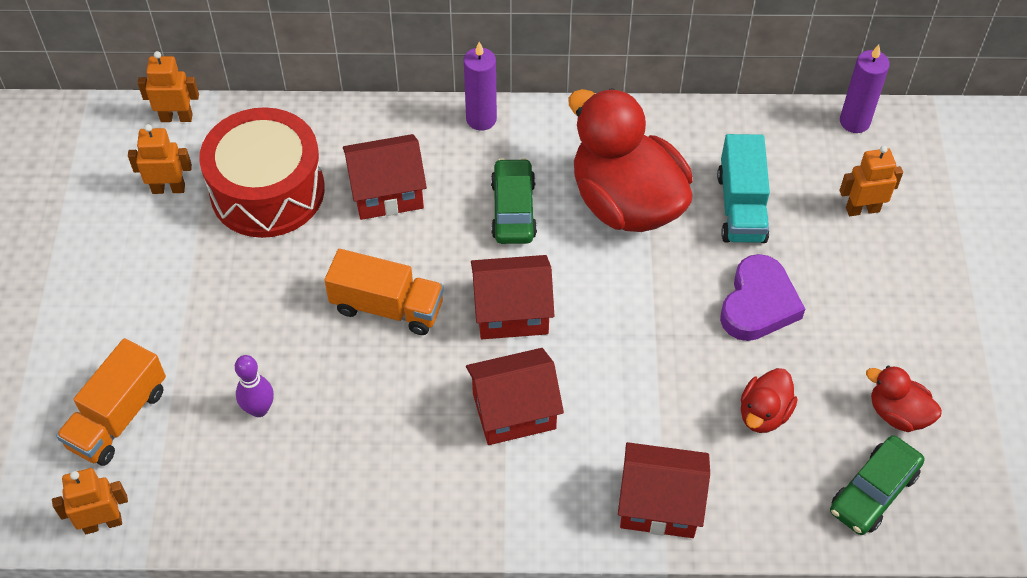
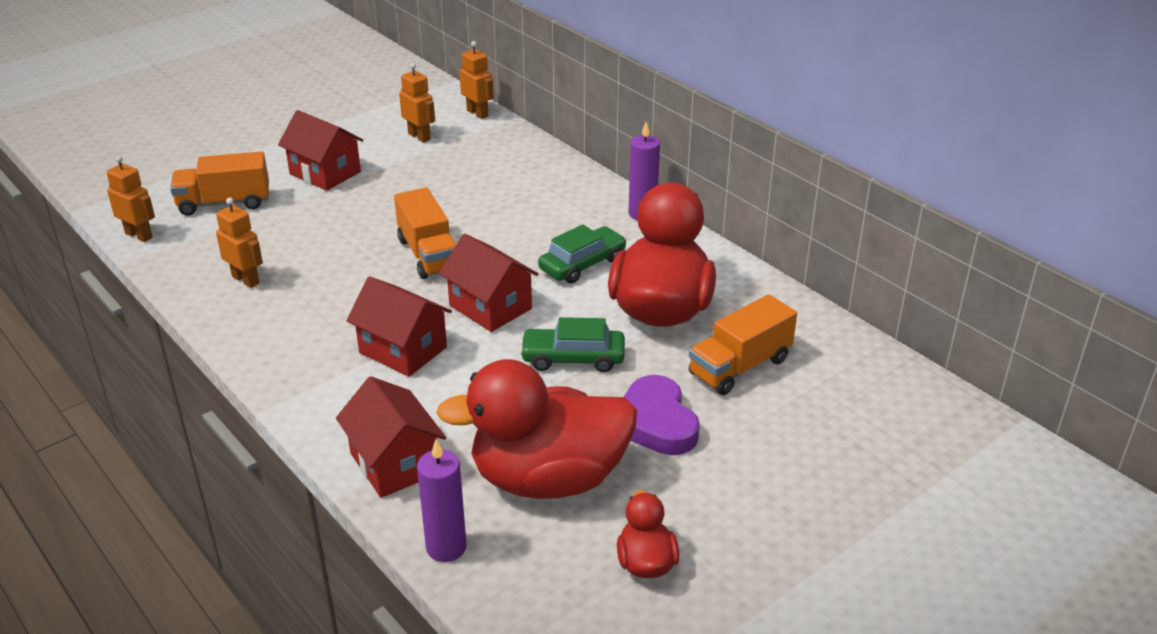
camera: 50 degrees right, 20 degrees down
(259, 409) = (286, 247): purple bowling pin -> none
(267, 191) = (464, 168): red drum -> none
(387, 192) = (524, 209): red house -> red house (325, 173)
(741, 207) = (739, 367): turquoise truck -> orange truck
(758, 304) = (655, 422): purple heart -> purple heart turned 90 degrees clockwise
(764, 413) = (548, 479): red duck -> red duck, size x2.19
(854, 121) = (922, 385): purple candle -> purple candle (446, 547)
(862, 209) = (836, 434): orange robot -> orange robot (246, 280)
(873, 491) = (542, 587): green car -> green car (573, 358)

